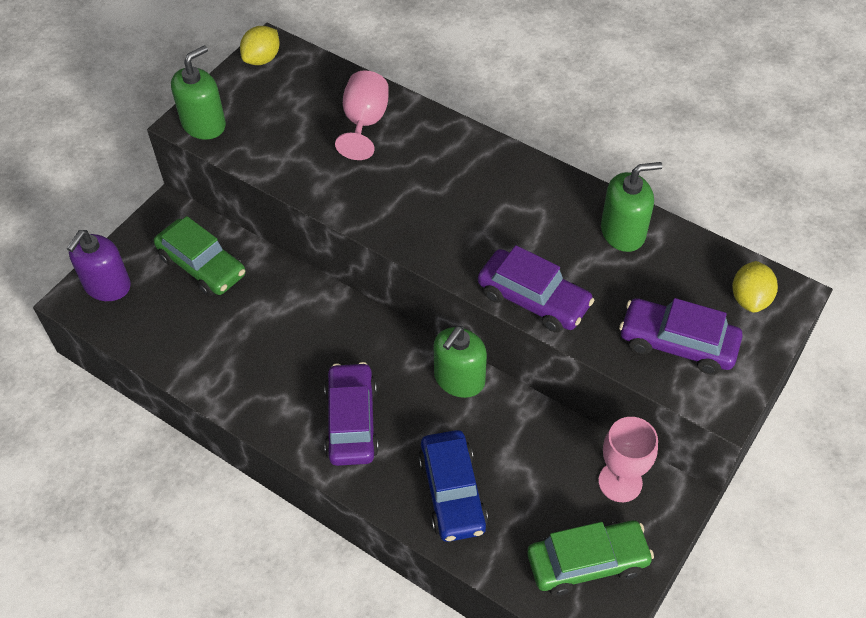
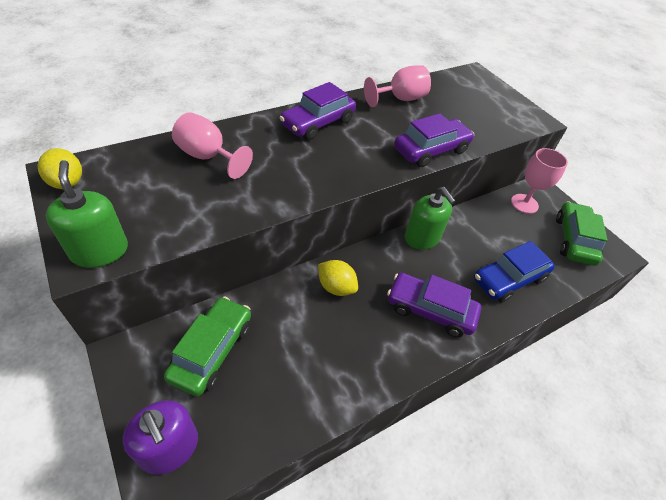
camera: 70 degrees left, 5 degrees down
(202, 265) = (212, 350): green car -> green car turned 45 degrees counterclockwise
(452, 492) = (509, 279): blue car -> blue car turned 135 degrees clockwise
(623, 232) = (400, 99): green soap dispenser -> pink goblet
(677, 343) = (491, 116): purple car -> purple car (318, 123)
(750, 299) = (472, 83): yellow lemon -> yellow lemon (336, 287)

